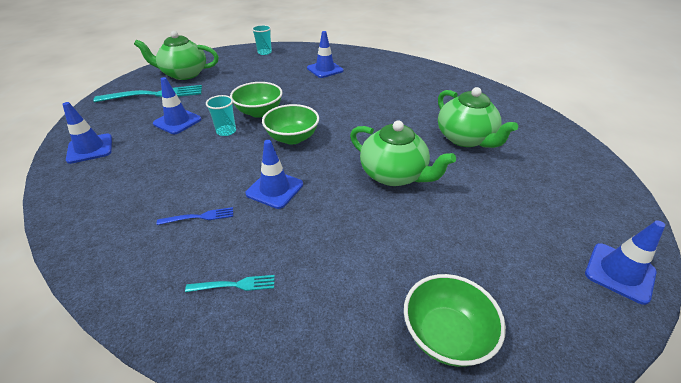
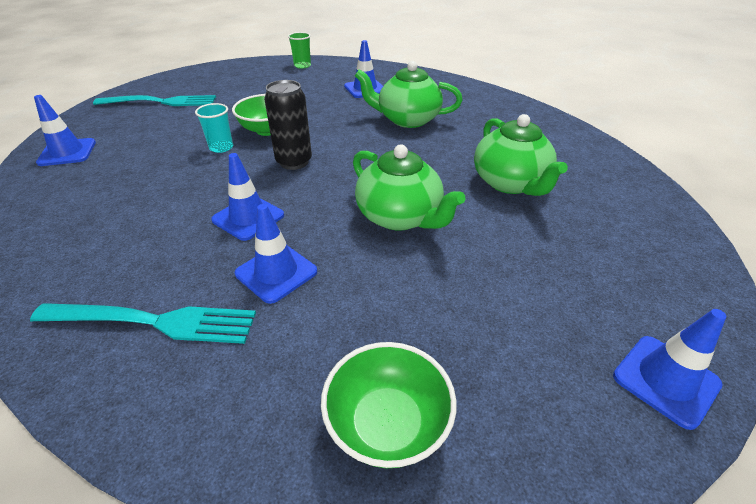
camera: 10 degrees right, 0 degrees up
(177, 121) = (172, 132): blue traffic cone -> blue traffic cone (276, 272)
(184, 74) = (202, 82): green teapot -> green teapot (407, 120)
(199, 217) = (149, 239): blue fork -> none
(235, 285) = (154, 321): turquoise fork -> turquoise fork, size x2.05
(264, 52) = (302, 66): turquoise cup -> green cup
(292, 138) = (294, 162): green bowl -> black can

